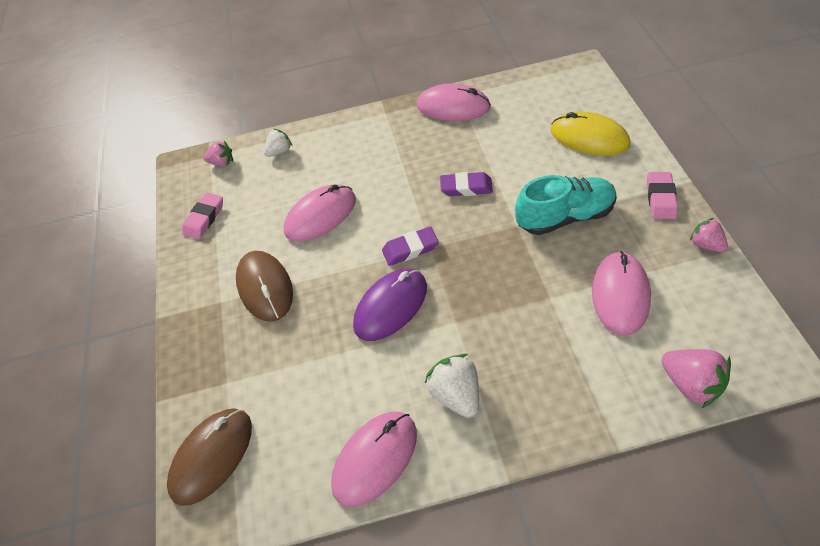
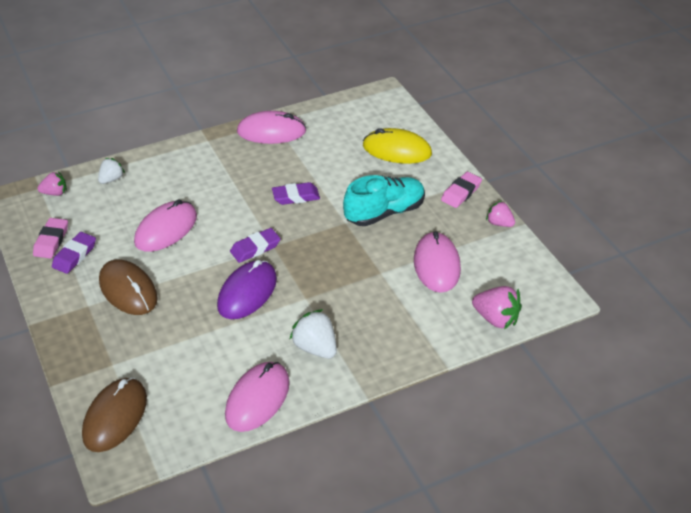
camera: 20 degrees left, 10 degrees down
(222, 238) = (74, 255): none -> purple eraser
(660, 198) = (461, 193): pink eraser -> pink eraser turned 45 degrees clockwise

